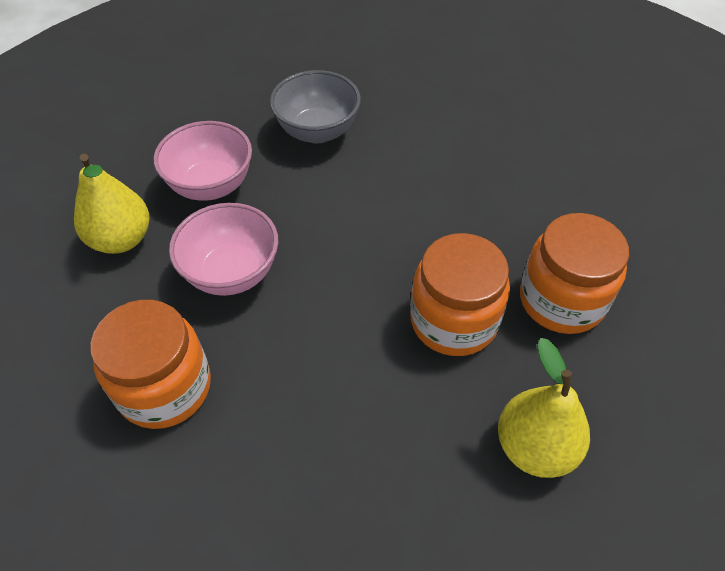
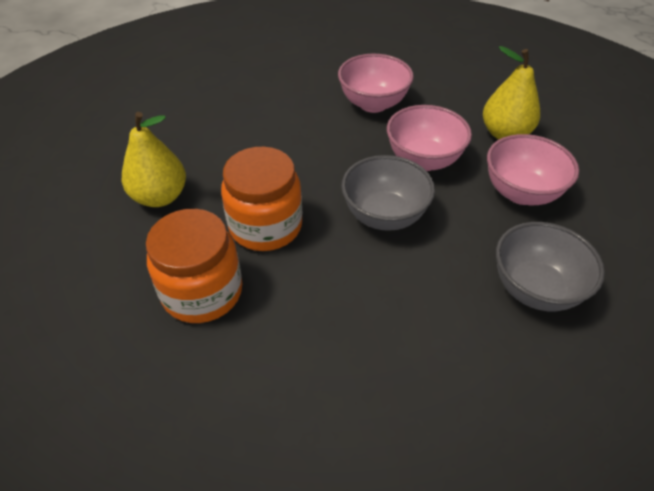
camera: 135 degrees right, 5 degrees down
(165, 387) = (373, 104): orange jar -> pink bowl
(341, 250) = (384, 216): none -> grey bowl

